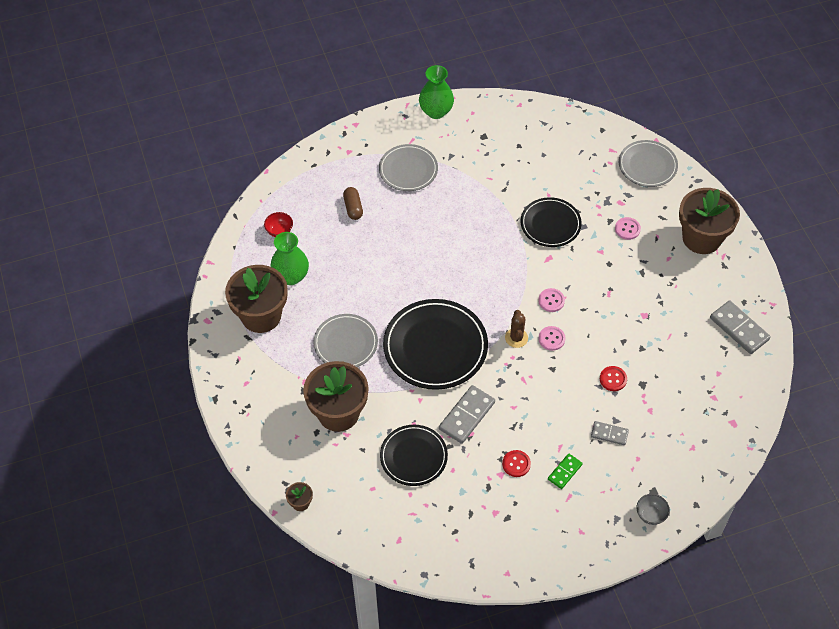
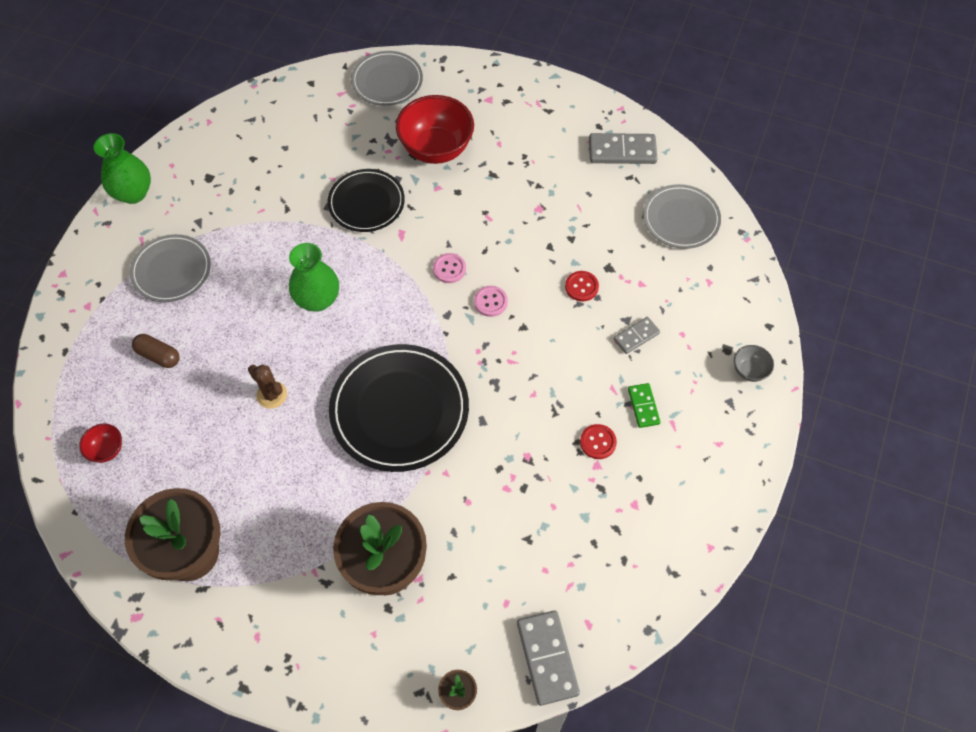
camera: 50 degrees left, 5 degrees up
(291, 276) = (174, 482): green vase -> green vase (317, 299)
(345, 343) = (311, 492): grey plate -> grey plate (681, 219)
(413, 457) = (505, 532): black plate -> none
(467, 416) = (504, 444): grey domino -> grey domino (547, 658)
(516, 338) = (460, 330): brown cactus -> brown cactus (272, 395)
(627, 229) = (436, 149): pink button -> red bowl
(701, 238) = (504, 103): brown flower pot -> none

